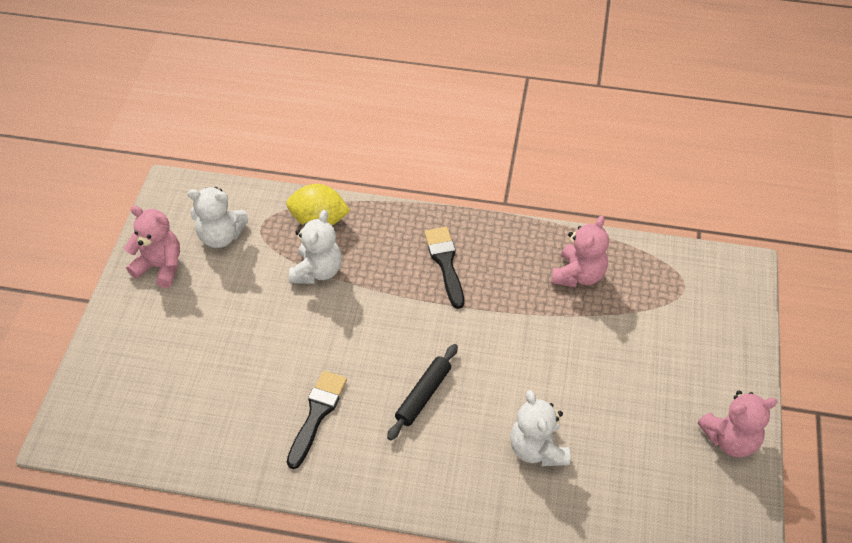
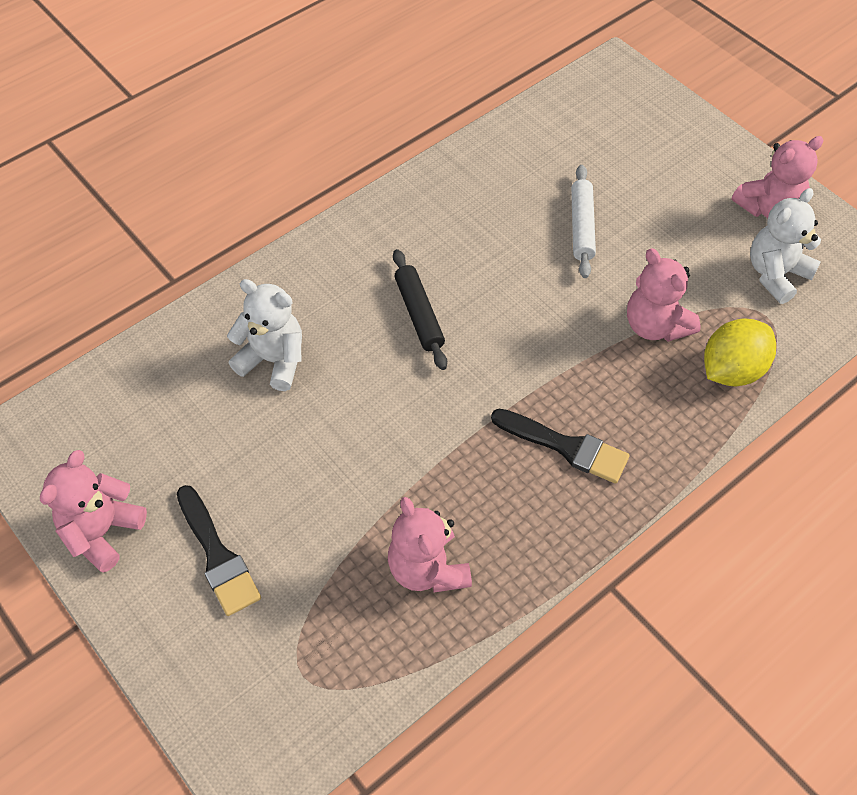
camera: 130 degrees right, 5 degrees up
(263, 355) = (582, 227): none -> white rolling pin
(317, 271) = (655, 326): white teddy bear -> pink teddy bear
(317, 414) = (478, 227): black brush -> black brush (217, 556)

